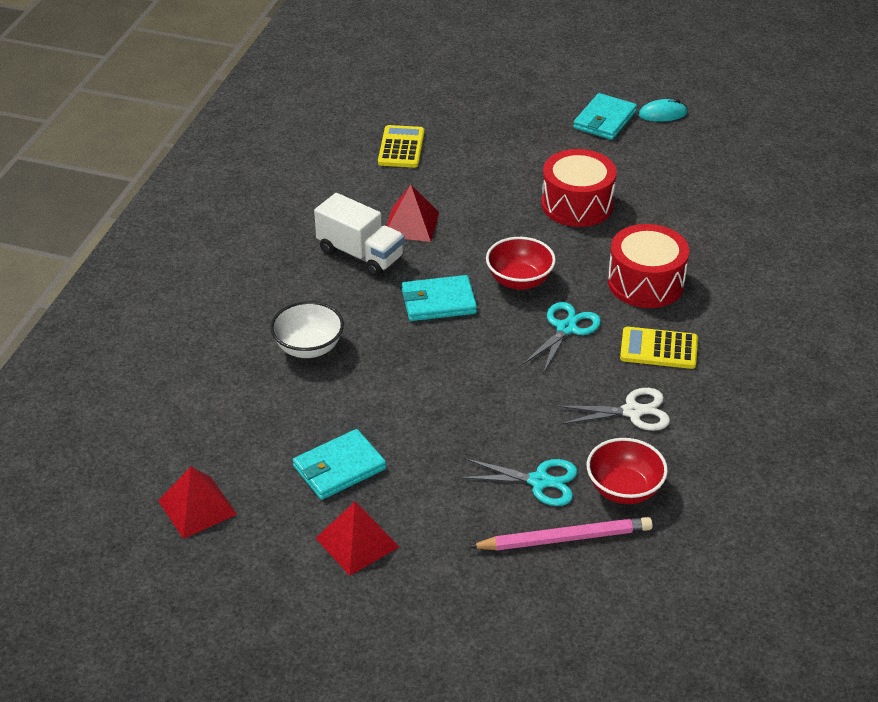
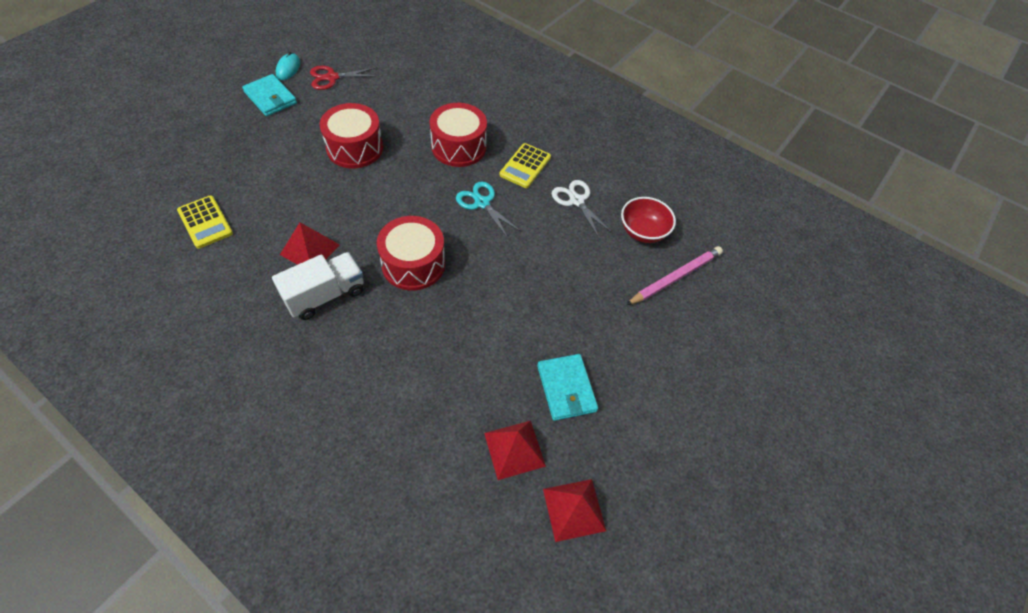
camera: 75 degrees left, 15 degrees up
(308, 347) = (420, 368): white bowl -> none
(357, 542) = (645, 400): red pyramid -> red pyramid (514, 449)
(401, 147) = (205, 222): yellow calculator -> yellow calculator turned 150 degrees counterclockwise
(438, 302) = (413, 264): turquoise wallet -> red drum
(519, 280) = (418, 209): red bowl -> none
(539, 481) = (621, 272): turquoise scissors -> none
(565, 538) = (675, 277): pink pencil -> pink pencil turned 45 degrees clockwise
(632, 411) = (576, 201): white scissors -> white scissors turned 45 degrees counterclockwise
(677, 149) = (332, 78): none -> red scissors

